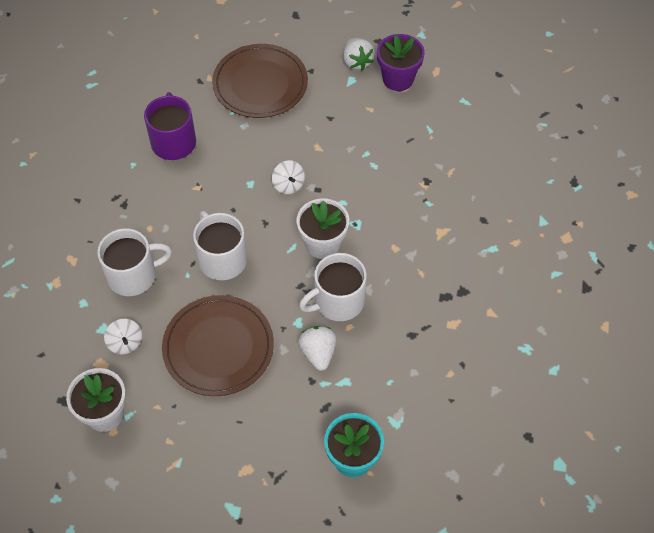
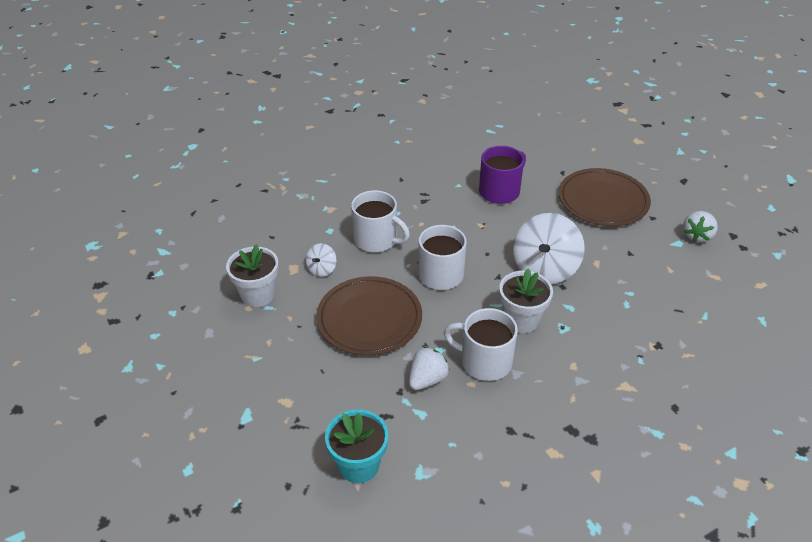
camera: 50 degrees right, 15 degrees down
(288, 185) = (544, 268): white spinning top -> white spinning top, size x2.09
(398, 79) = (719, 267): purple flower pot -> none

